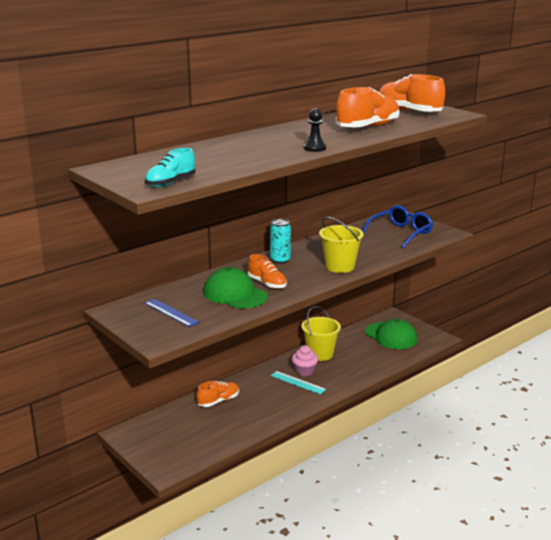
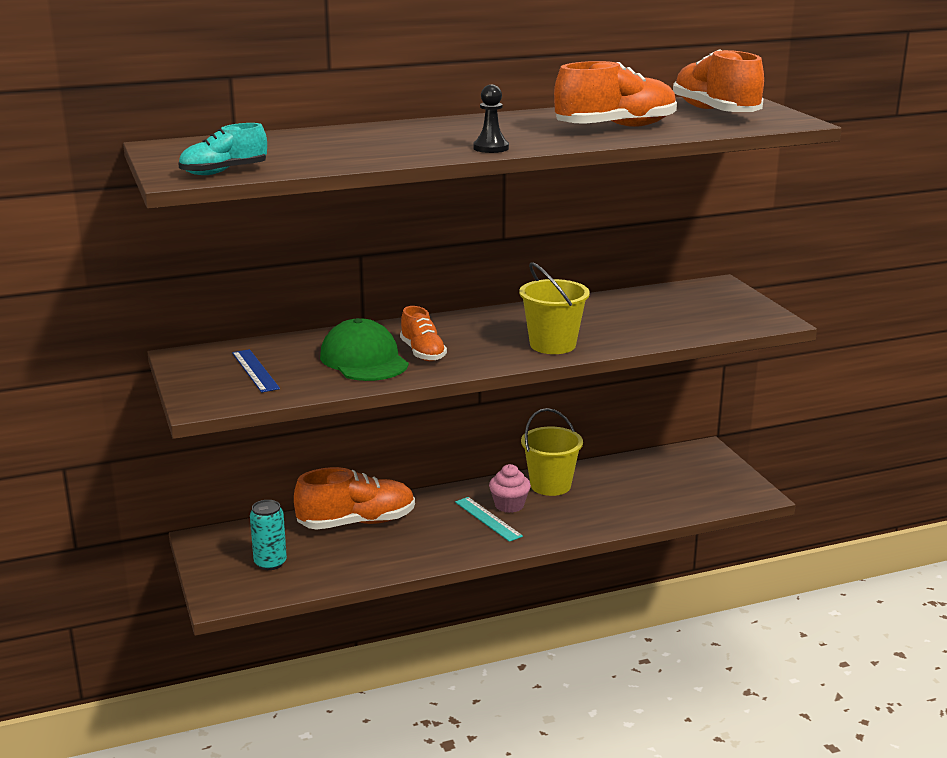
camera: 20 degrees right, 0 degrees up
(218, 401) = (357, 522): orange shoe -> orange shoe, size x1.67
(280, 260) = (472, 324): turquoise can -> turquoise can (270, 563)
(391, 336) = (680, 478): green cap -> none
(401, 233) = (695, 311): blue glasses -> none

